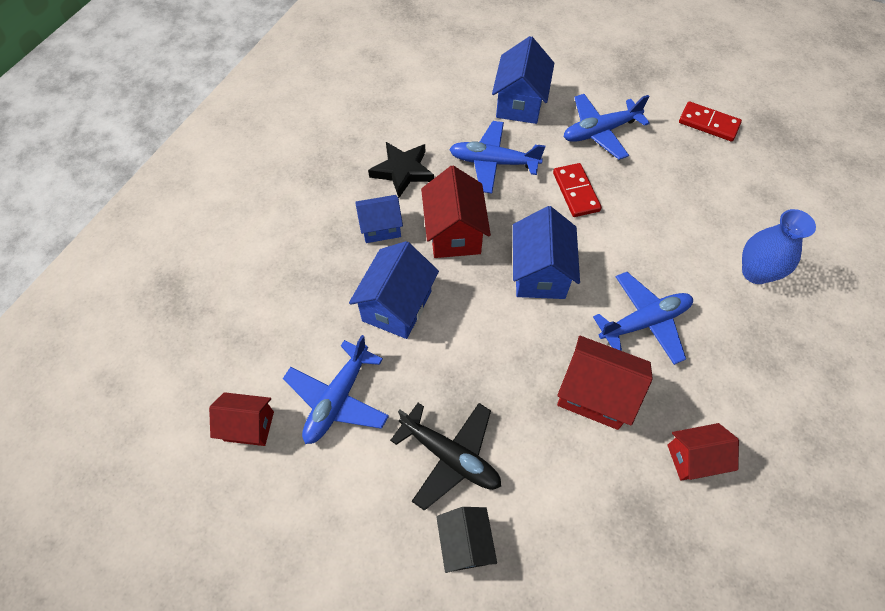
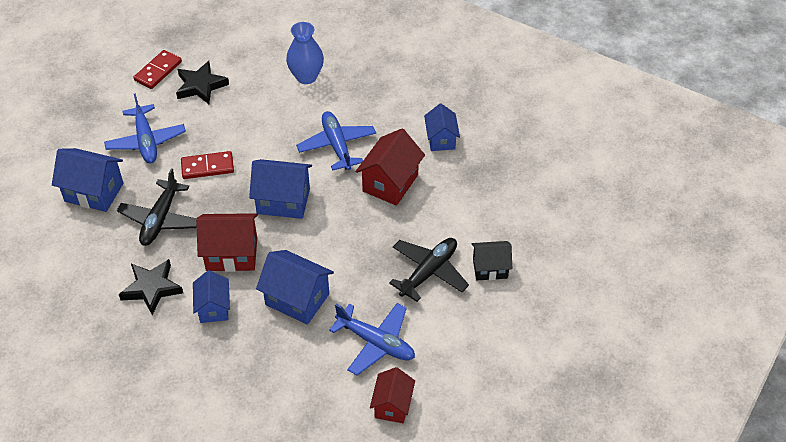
camera: 85 degrees left, 10 degrees down
(493, 162) = (160, 219): blue plane -> black plane
(693, 458) = (441, 139): red house -> blue house
(700, 166) = (201, 86): none -> black star

